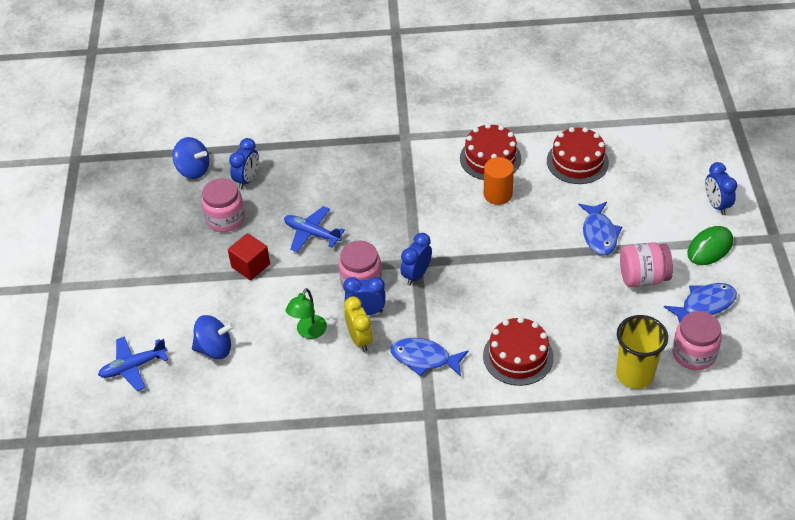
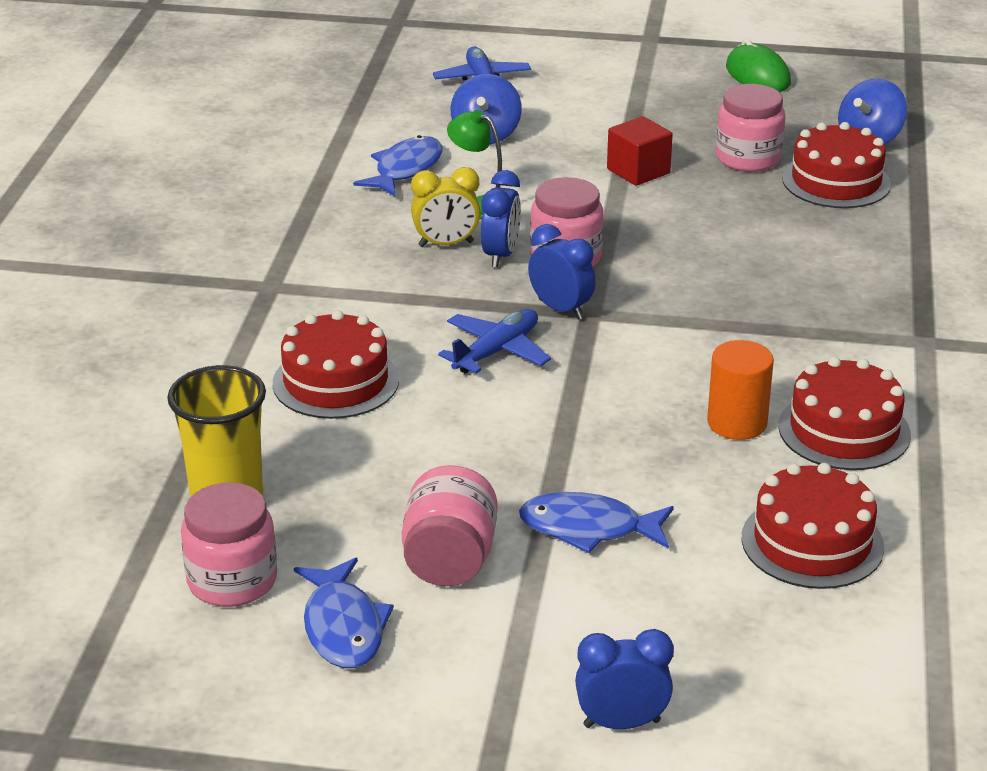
camera: 100 degrees right, 15 degrees down
(247, 180) = (836, 181): blue clock -> red cake
(312, 233) = (691, 226): blue plane -> blue plane (496, 351)
(424, 358) = (379, 294): blue fish -> blue fish (405, 169)
(709, 248) = (494, 676): green mouse -> green mouse (757, 75)

